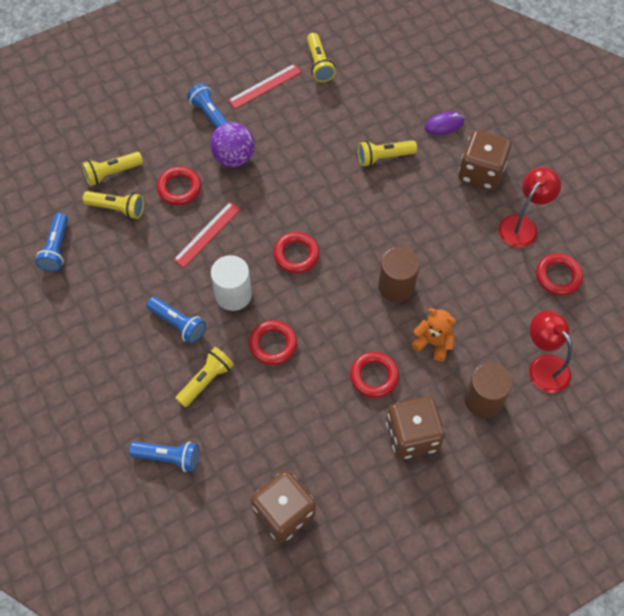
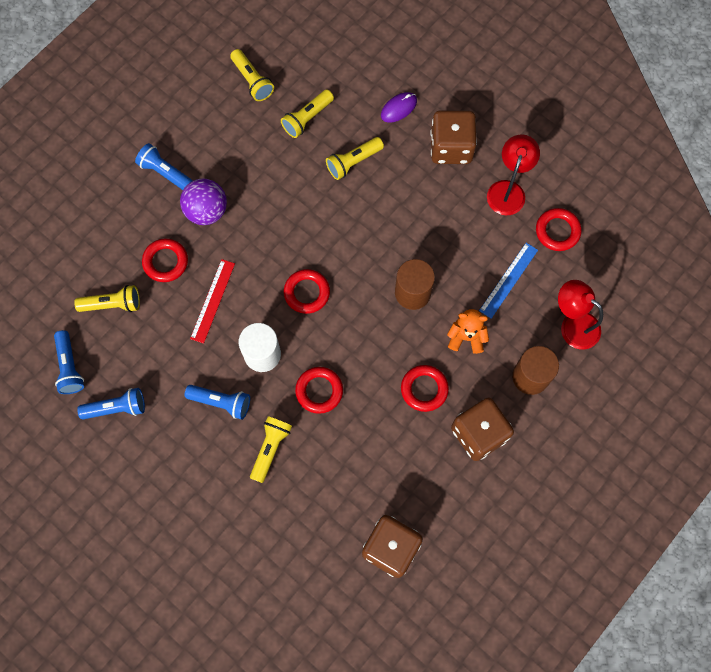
camera: 20 degrees left, 10 degrees up
(112, 173) = (91, 268): yellow flashlight -> yellow flashlight (307, 118)
(168, 457) = (265, 535): blue flashlight -> blue flashlight (116, 408)
(265, 86) = (207, 123): red ruler -> none
(493, 305) = (508, 280): none -> blue ruler

